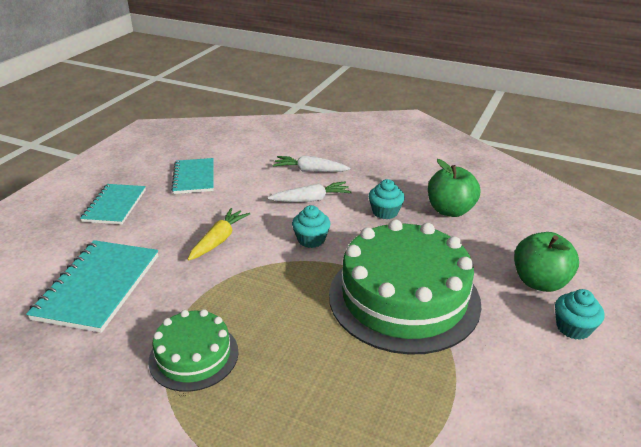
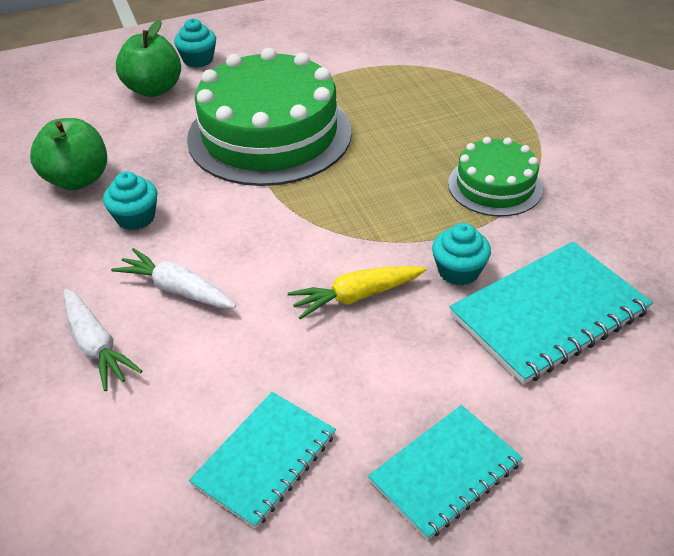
camera: 135 degrees left, 10 degrees up
(311, 240) = (260, 233): turquoise cupcake -> turquoise cupcake (458, 271)

